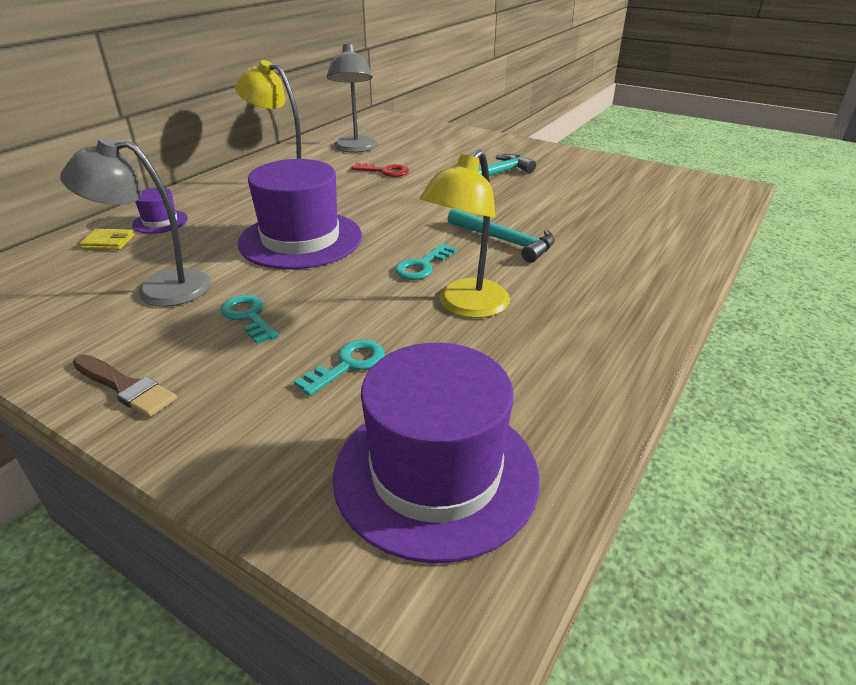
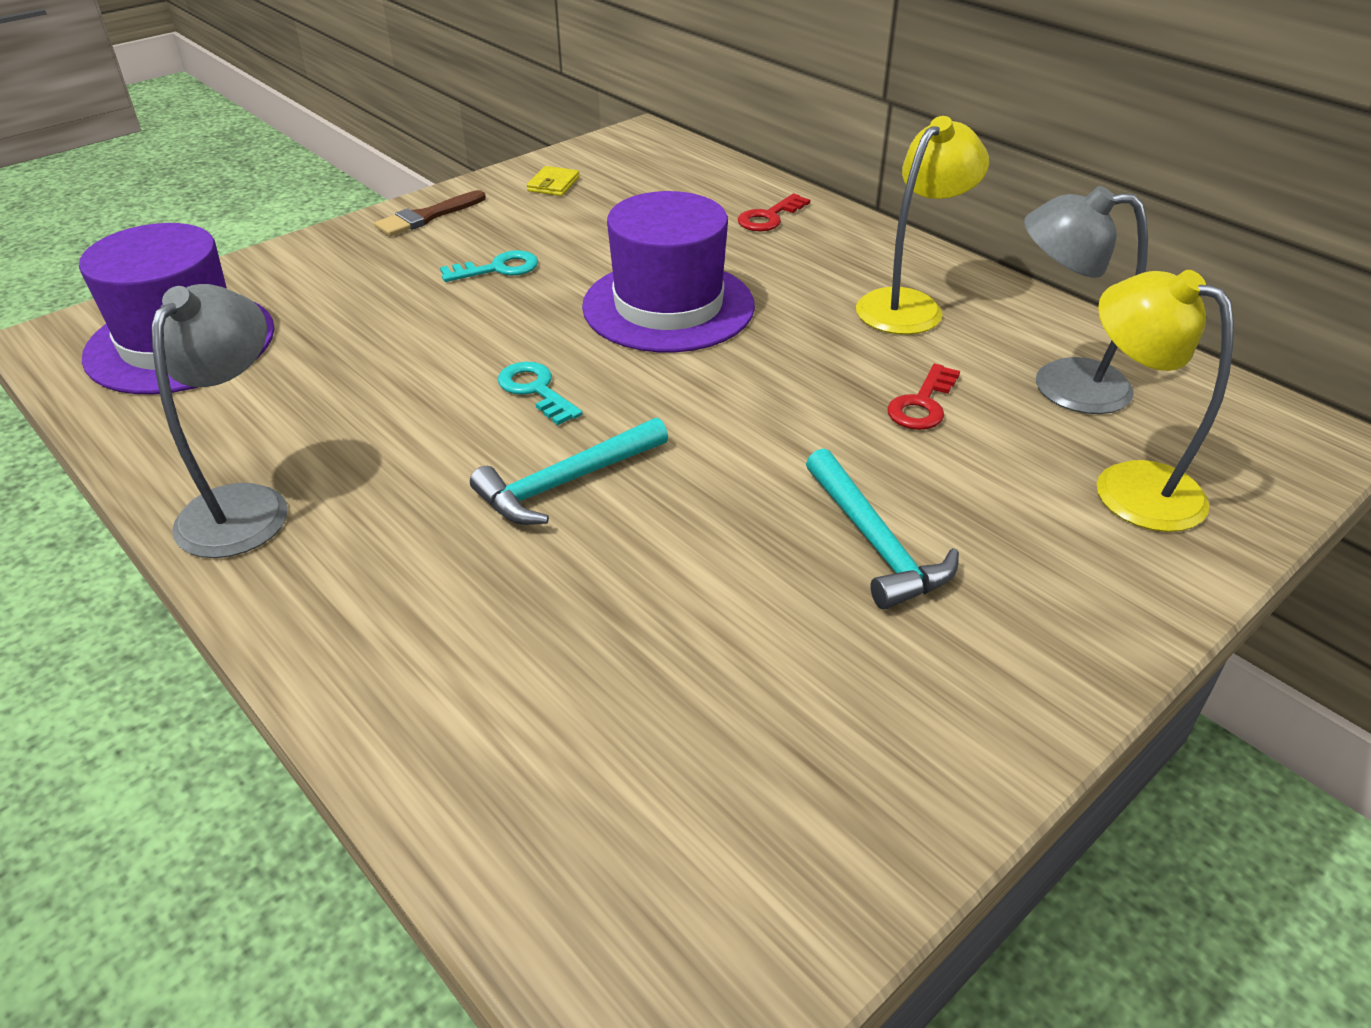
camera: 105 degrees right, 5 degrees up
(108, 242) = (723, 193): yellow wallet -> yellow wallet (553, 184)
(159, 289) = (591, 223): grey lamp -> grey lamp (245, 505)
(160, 222) = (769, 217): purple hat -> red key
(348, 365) = (365, 316): turquoise key -> none
(465, 306) = (410, 406): yellow lamp -> yellow lamp (1129, 485)

